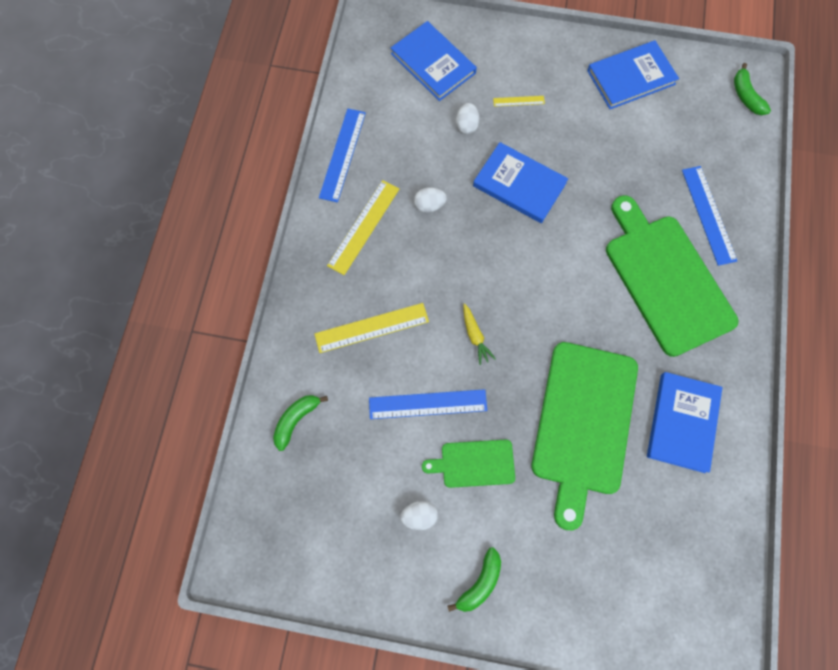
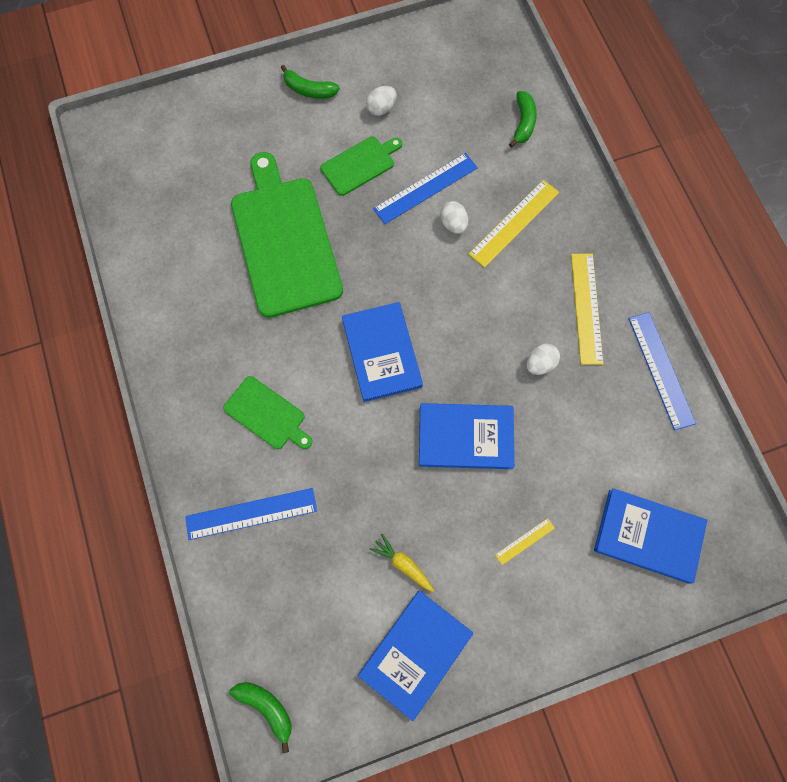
camera: 150 degrees right, 0 degrees up
(466, 125) = (561, 476): white egg -> white egg (453, 224)
(475, 336) = (419, 263): yellow carrot -> yellow carrot (403, 564)
(480, 582) = (309, 90): green banana -> green banana turned 75 degrees counterclockwise
(666, 279) = (267, 414): green cutting board -> green cutting board, size x0.50
(682, 422) = (197, 286): blue book -> blue book (381, 353)
(708, 215) = (251, 514): blue ruler -> blue ruler turned 60 degrees counterclockwise

